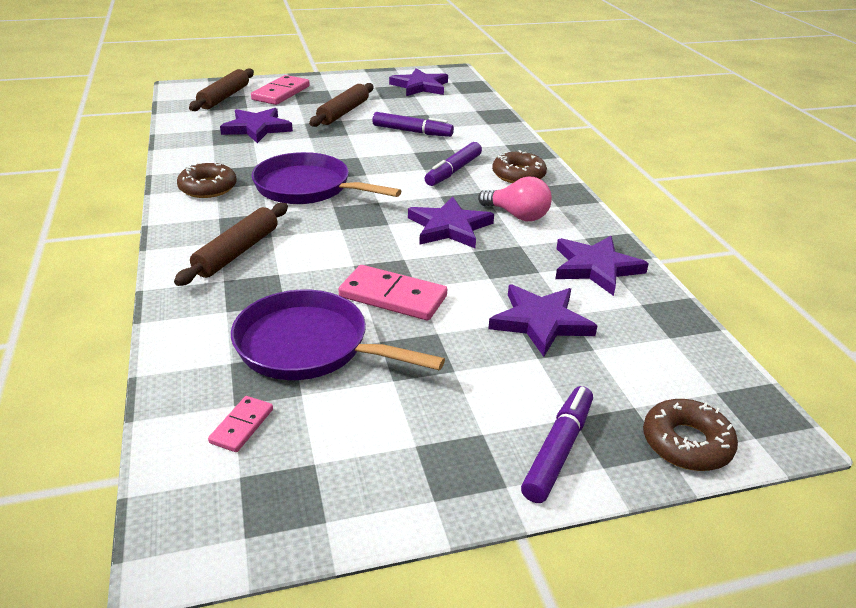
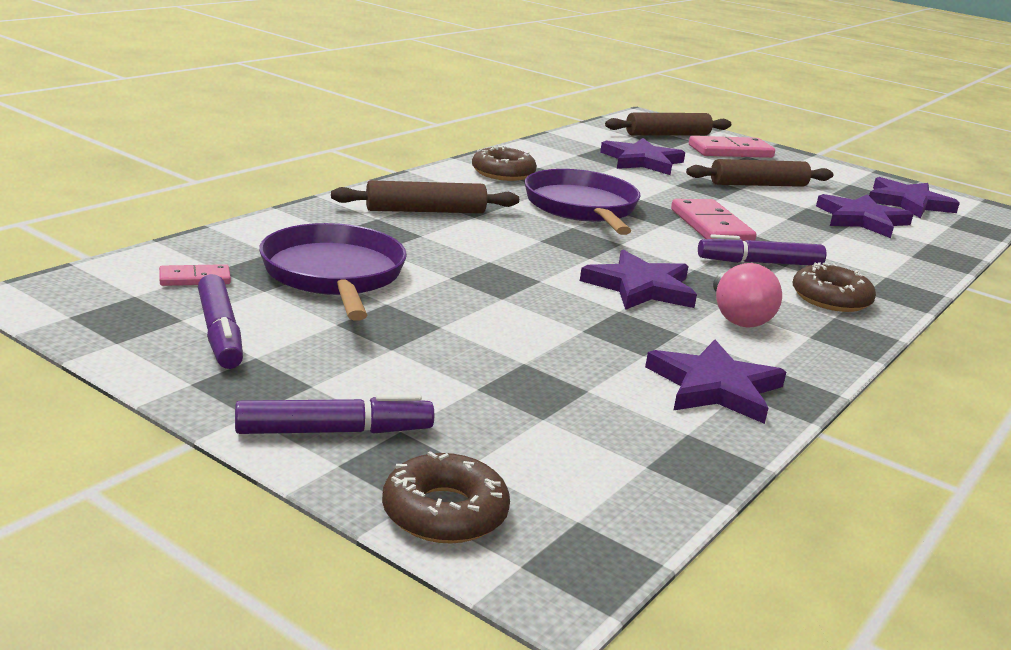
camera: 50 degrees right, 10 degrees down
(393, 296) = (467, 291): pink domino -> pink domino (711, 226)
(412, 131) = (796, 223): purple marker -> purple marker (220, 333)
(540, 322) = (545, 376): purple star -> purple star (862, 220)

